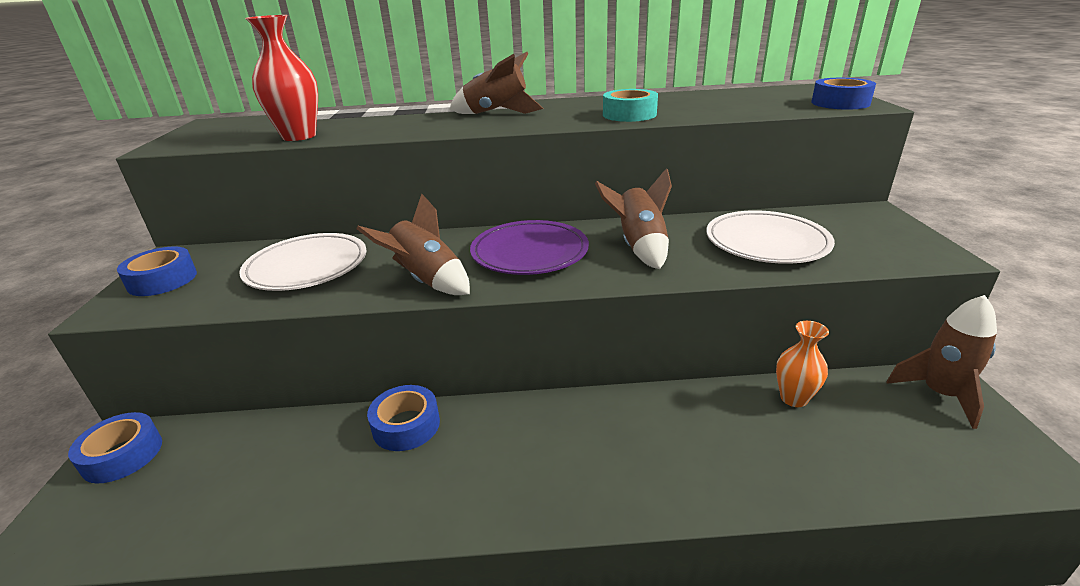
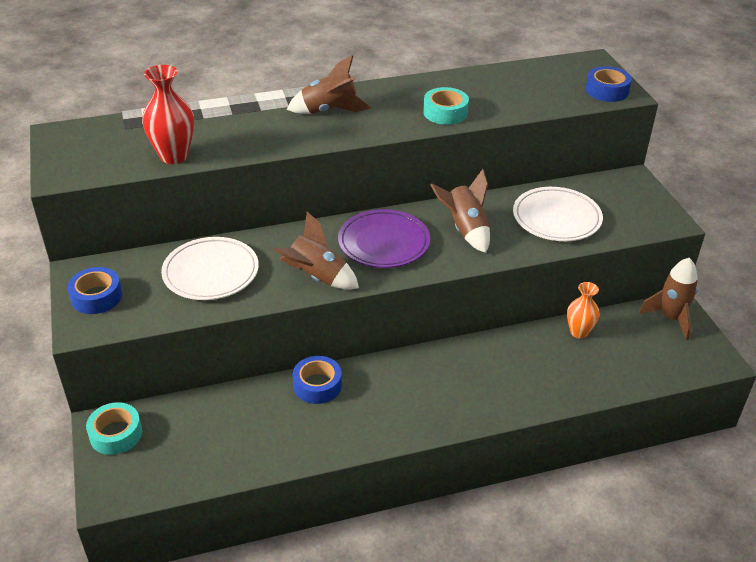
camera: 15 degrees left, 10 degrees up
(122, 455) = (116, 434): blue tape -> turquoise tape

